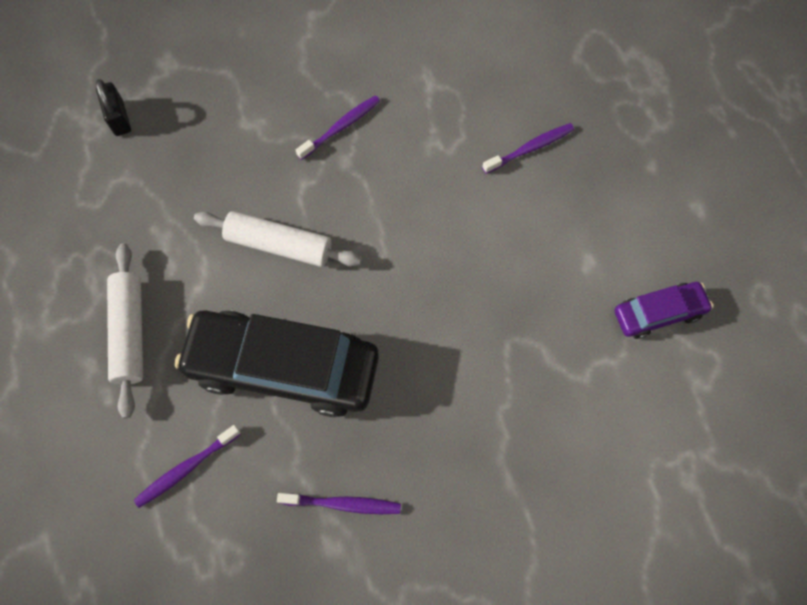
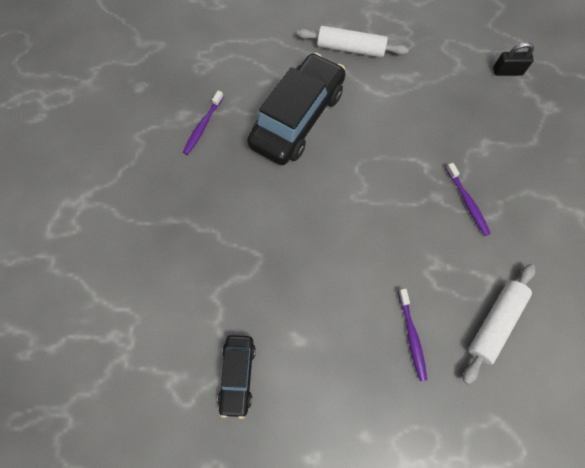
camera: 110 degrees right, 0 degrees up
(186, 468) = (258, 58): purple toothbrush -> none
(279, 245) = (382, 138): white rolling pin -> white rolling pin (494, 323)
(658, 313) = (237, 375): purple car -> black car

